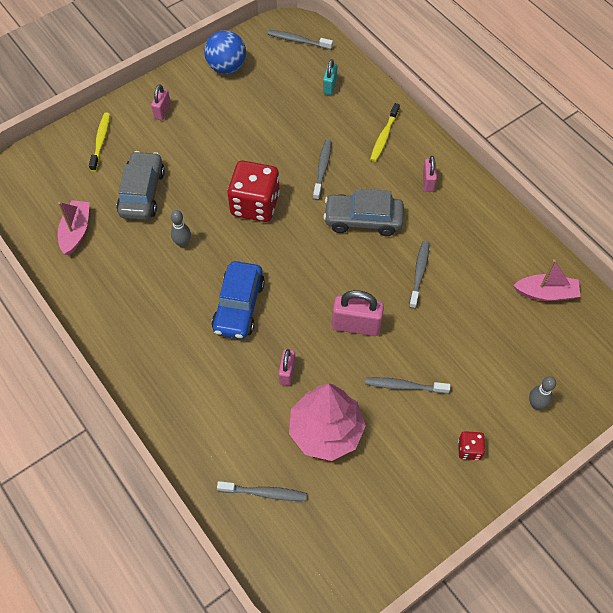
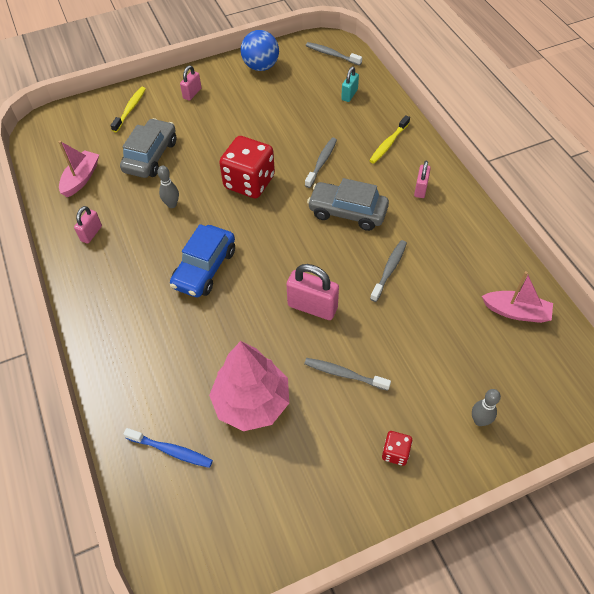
camera: 15 degrees right, 5 degrees down
(265, 493) = (171, 451): grey toothbrush -> blue toothbrush
(287, 372) = (231, 338): pink padlock -> pink padlock (91, 233)

